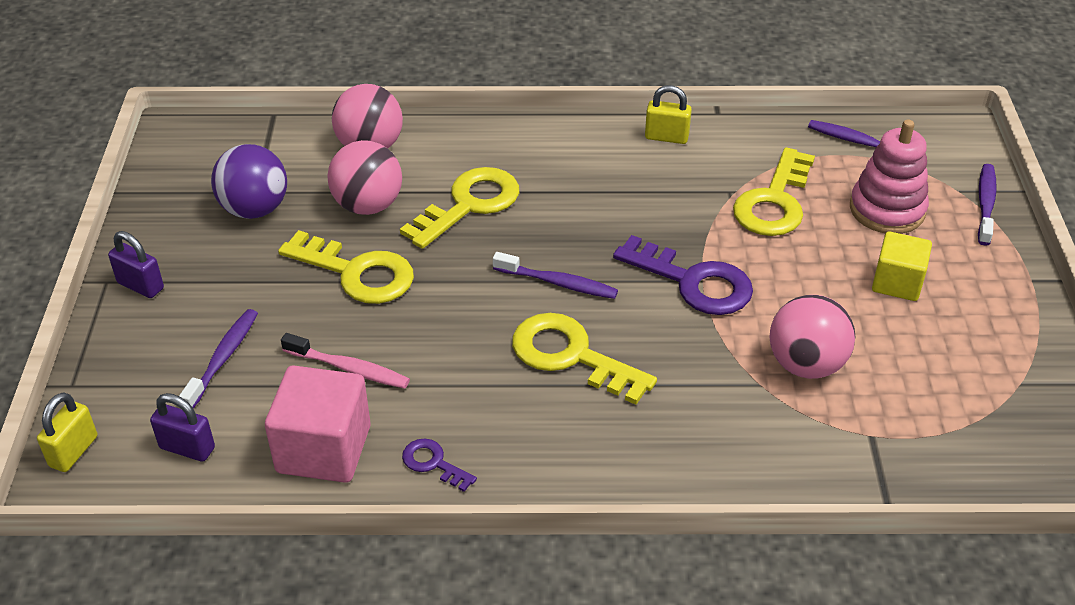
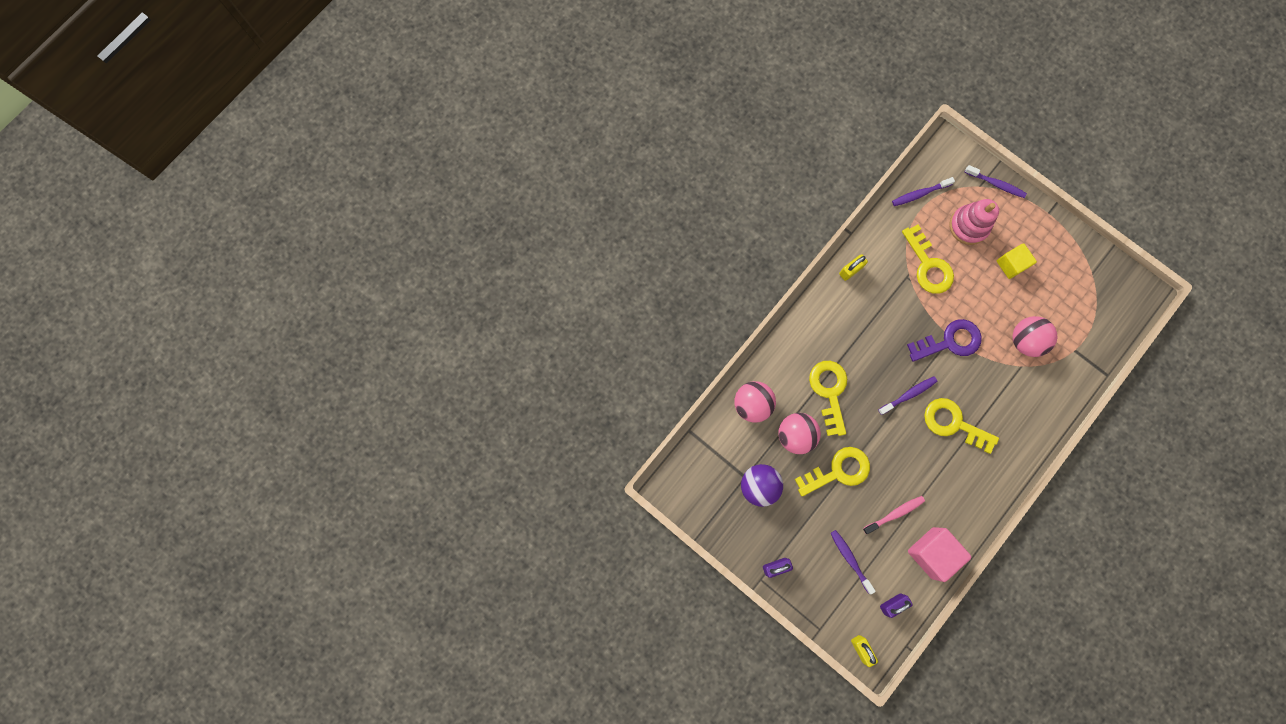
camera: 50 degrees left, 35 degrees up
(433, 463) = (970, 517): purple key -> none
(571, 356) = (953, 423): yellow key -> yellow key turned 45 degrees clockwise
(985, 204) = (996, 184): purple toothbrush -> purple toothbrush turned 150 degrees clockwise

